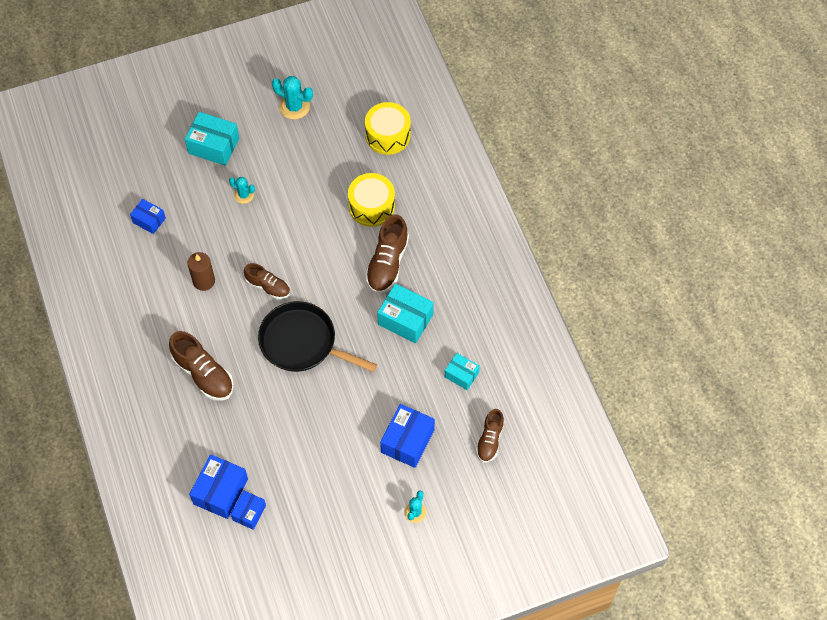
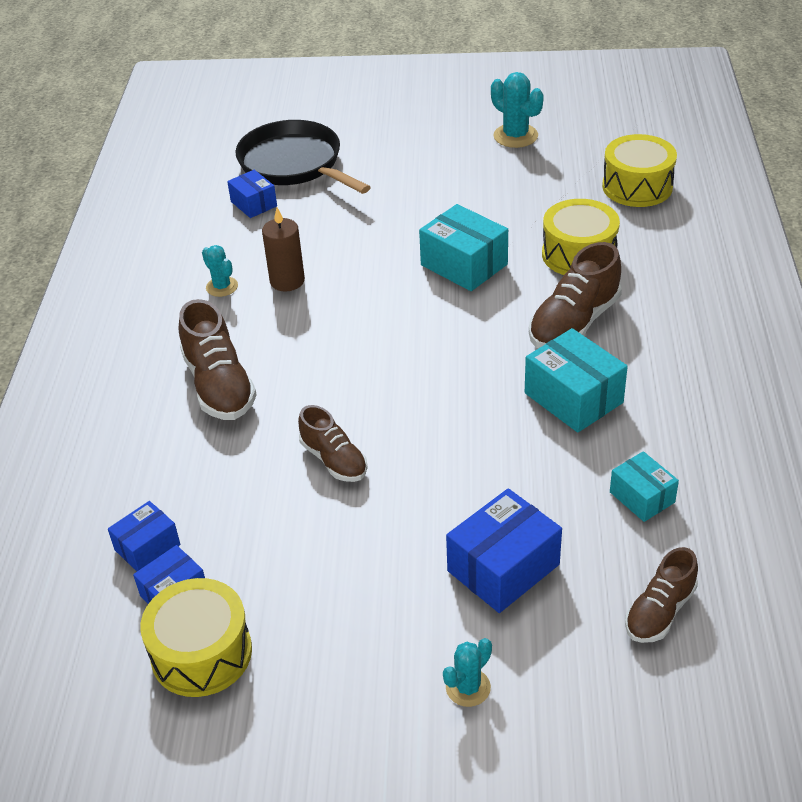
camera: 25 degrees right, 20 degrees down
(213, 146) = (385, 151): turquoise box -> turquoise box (464, 265)
(220, 491) = (147, 547): blue box -> blue box, size x0.61
(244, 195) = (397, 205): turquoise cactus -> turquoise cactus (222, 287)
(268, 286) = (376, 308): brown shoe -> brown shoe (334, 460)
(280, 540) = (201, 653): none -> yellow drum
(302, 342) = (391, 385): black pan -> black pan (294, 164)

